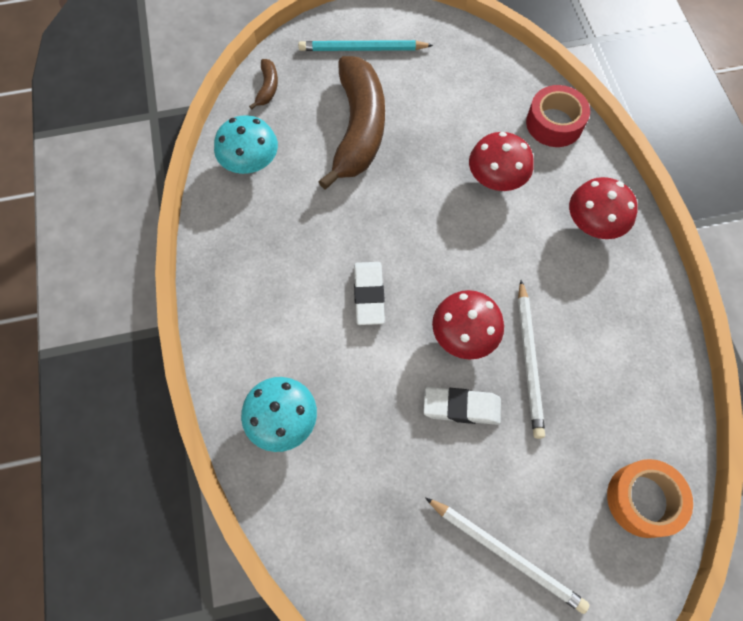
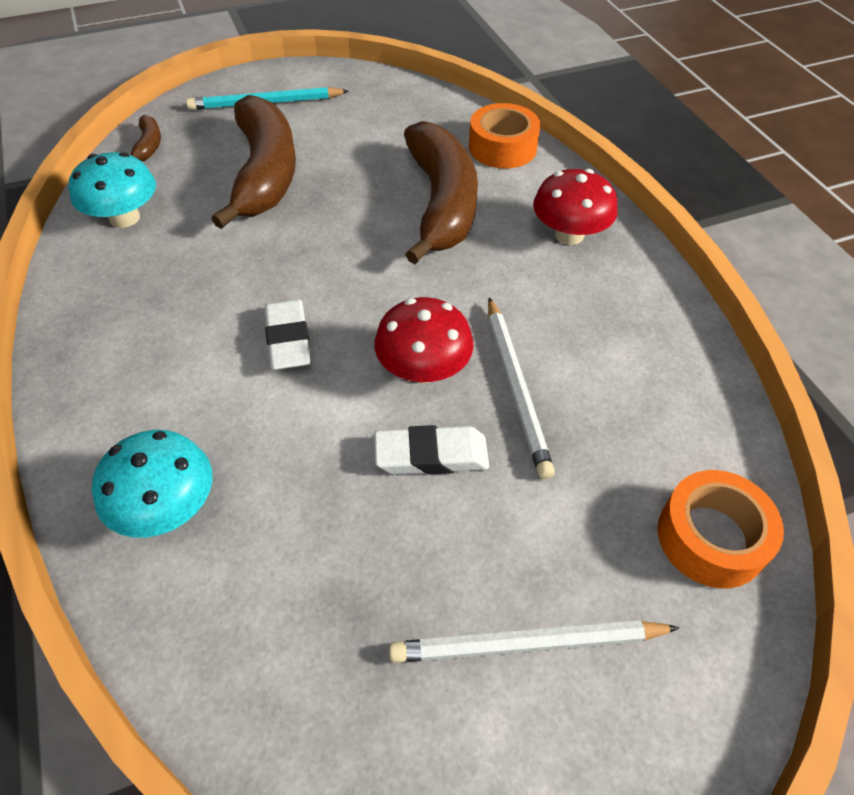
camera: 10 degrees left, 15 degrees down
(496, 178) = (441, 203): red mushroom -> brown banana
(506, 554) = (527, 644): white pencil -> white pencil turned 150 degrees clockwise
(554, 123) = (502, 147): red tape -> orange tape

